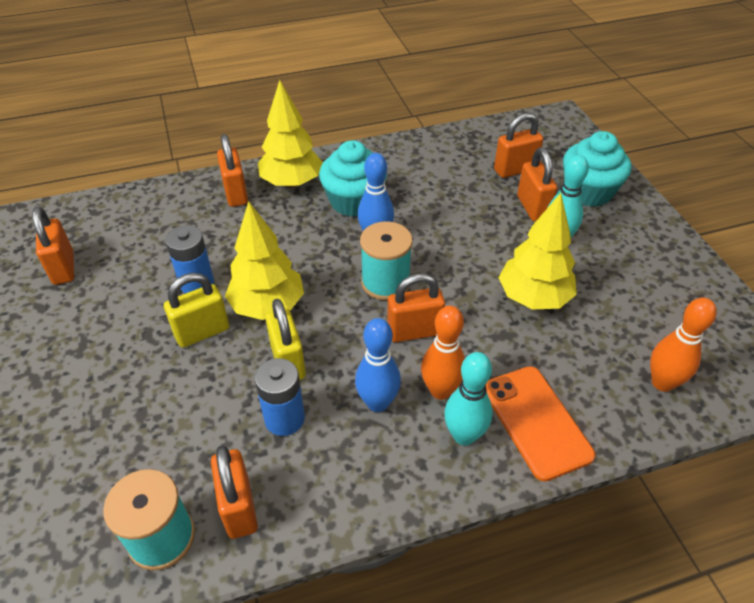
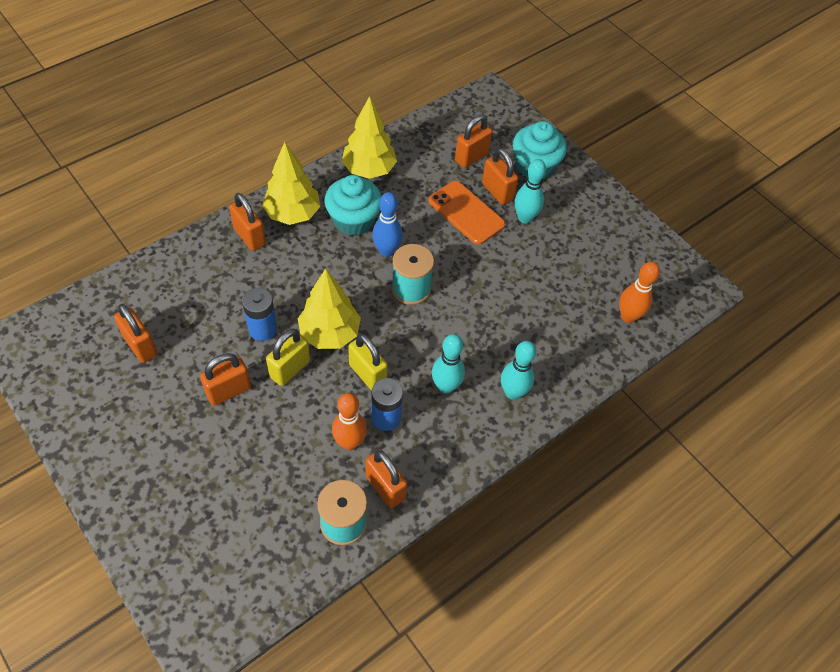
camera: 25 degrees left, 10 degrees up
(377, 403) = (445, 386): blue bowling pin -> turquoise bowling pin
(414, 331) = (449, 324): orange padlock -> orange padlock (228, 391)
(440, 390) = (485, 364): orange bowling pin -> orange bowling pin (349, 442)
(533, 298) = (524, 273): yellow tree -> yellow tree (369, 170)
(536, 421) = (556, 368): orange phone -> orange phone (466, 213)

